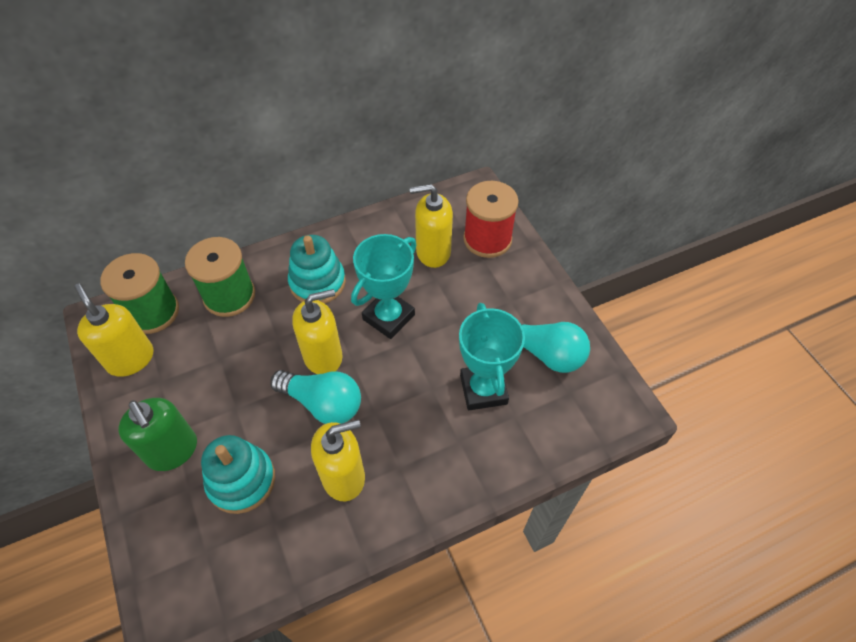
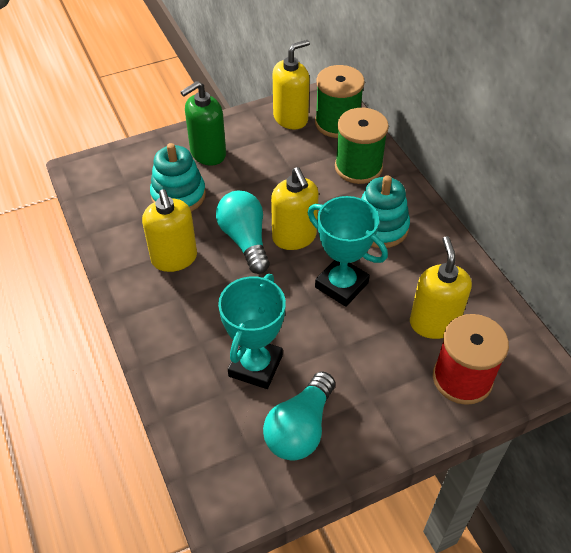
camera: 90 degrees right, 5 degrees down
(322, 403) = (245, 240): turquoise light bulb -> turquoise light bulb turned 135 degrees clockwise
(483, 389) = (255, 366): turquoise trophy -> turquoise trophy turned 60 degrees counterclockwise

